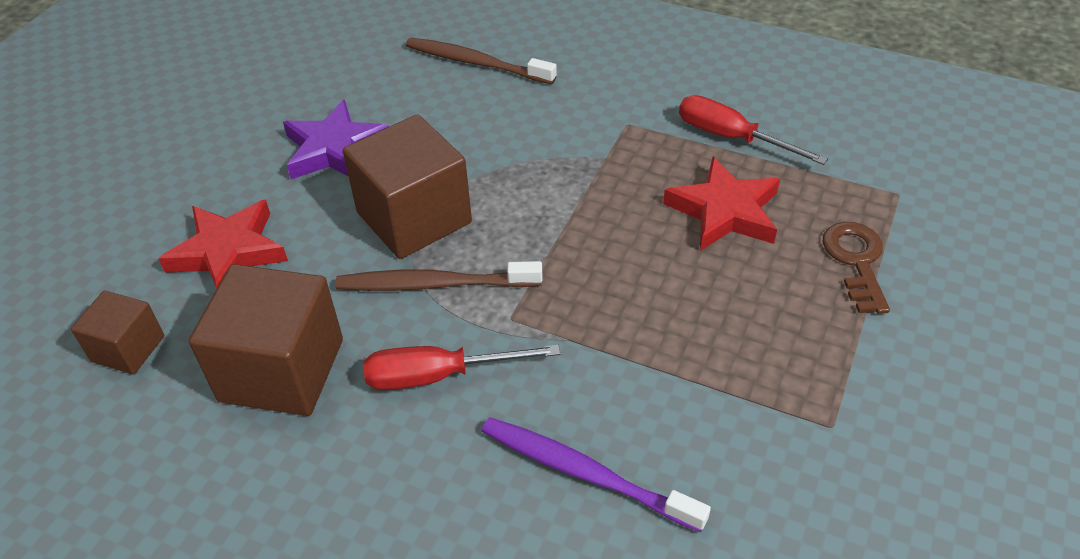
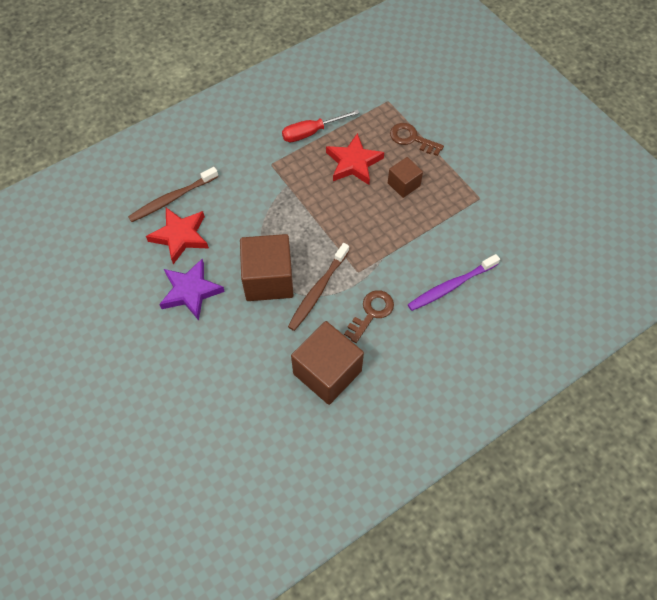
camera: 60 degrees left, 15 degrees up
(128, 348) = (268, 433): brown cube -> brown cube (403, 184)
(228, 252) = (233, 368): red star -> red star (180, 236)
(439, 375) = (371, 313): red screwdriver -> brown key

